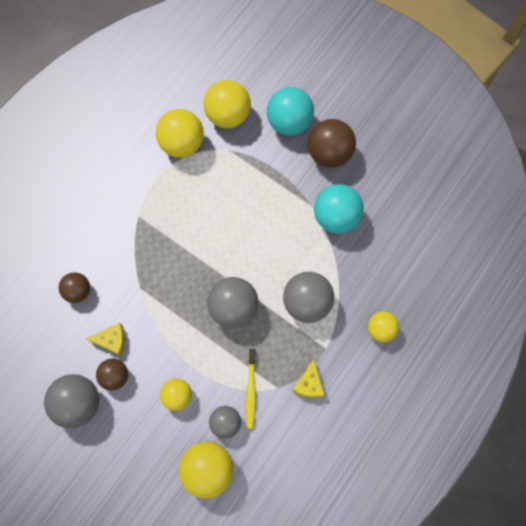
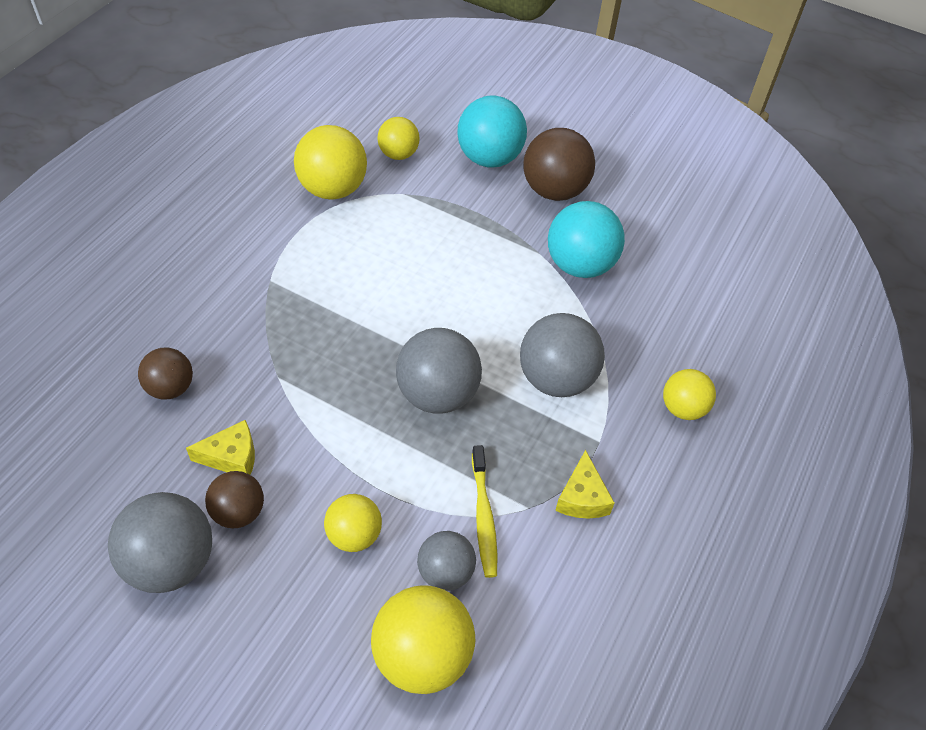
camera: 10 degrees left, 20 degrees down
(228, 115) = (398, 154): yellow ball -> yellow ball, size x0.61

